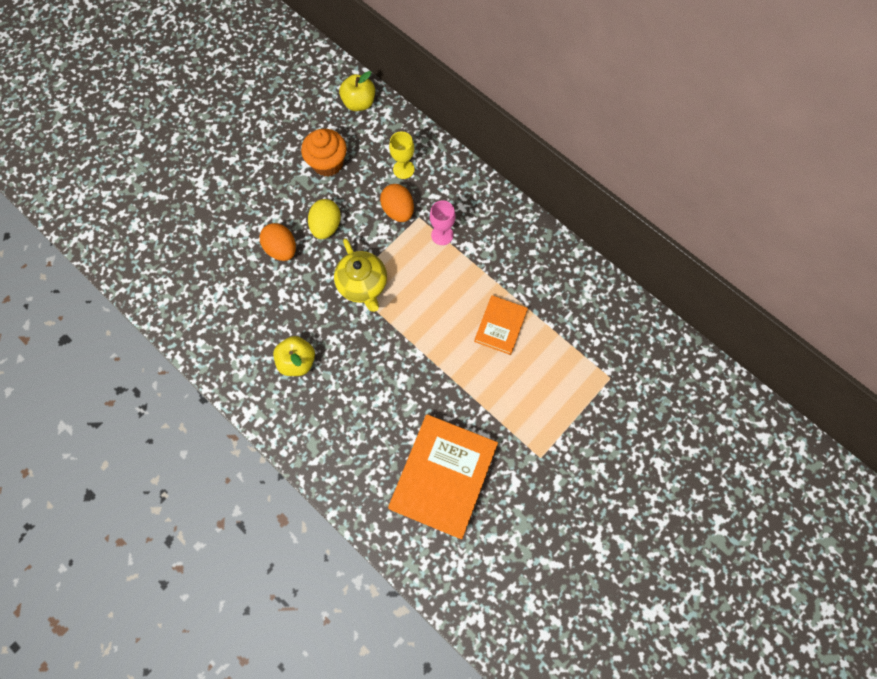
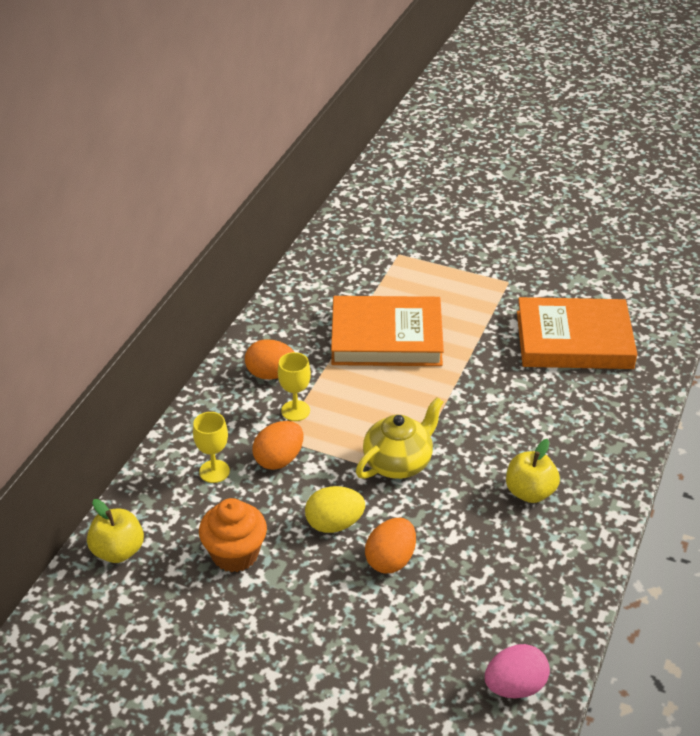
camera: 110 degrees left, 30 degrees down
(157, 283) = (515, 686): none -> pink egg
(442, 235) = (295, 411): pink goblet -> yellow goblet
(487, 230) = (271, 374): none -> orange egg
(500, 326) = (386, 337): orange book -> orange book, size x1.86

